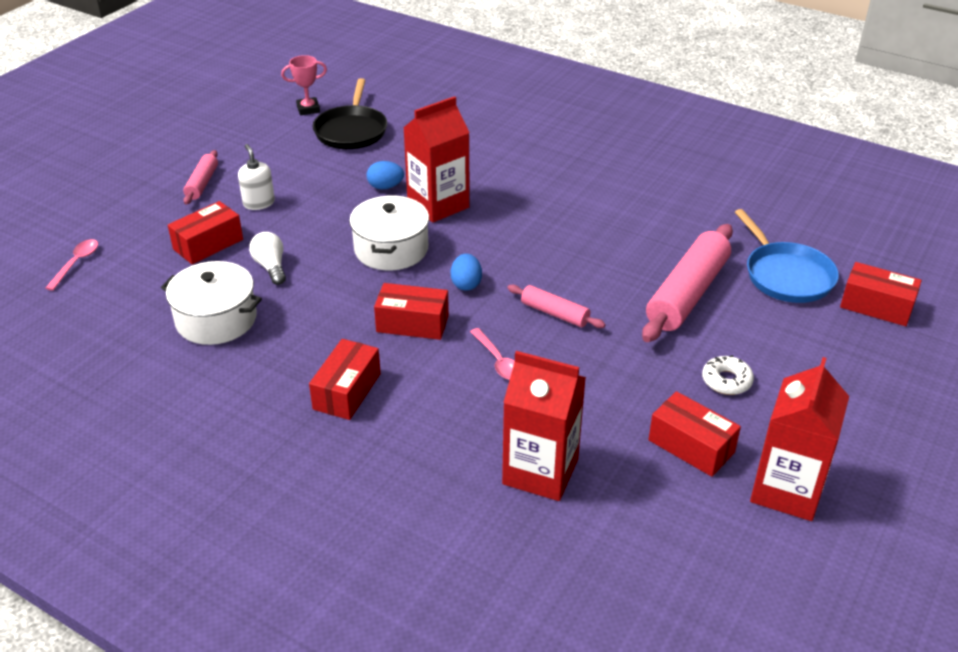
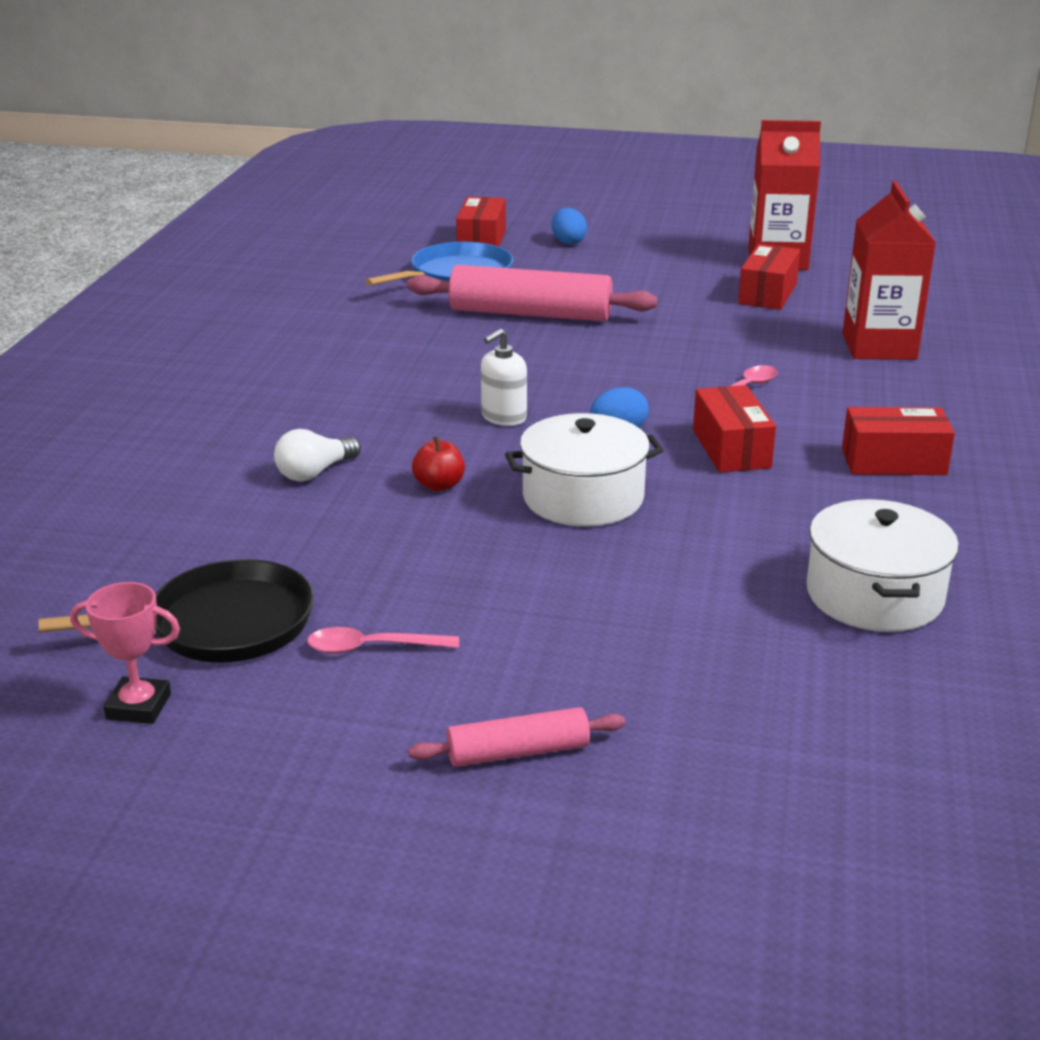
camera: 110 degrees left, 10 degrees down
(76, 263) = (895, 812): pink spoon -> pink spoon (372, 648)
(208, 244) = (706, 669): red box -> none
(259, 203) = (542, 656): white soap dispenser -> white soap dispenser (503, 417)
(271, 267) = (711, 586): white light bulb -> white light bulb (315, 472)
(308, 109) = (138, 707): pink trophy -> pink trophy turned 45 degrees counterclockwise
(385, 187) = (412, 541): blue egg -> blue egg (568, 242)
(438, 205) = (439, 485): red carton -> red apple
(555, 313) = (629, 372): pink rolling pin -> none
(726, 381) = (659, 288): white donut -> none

